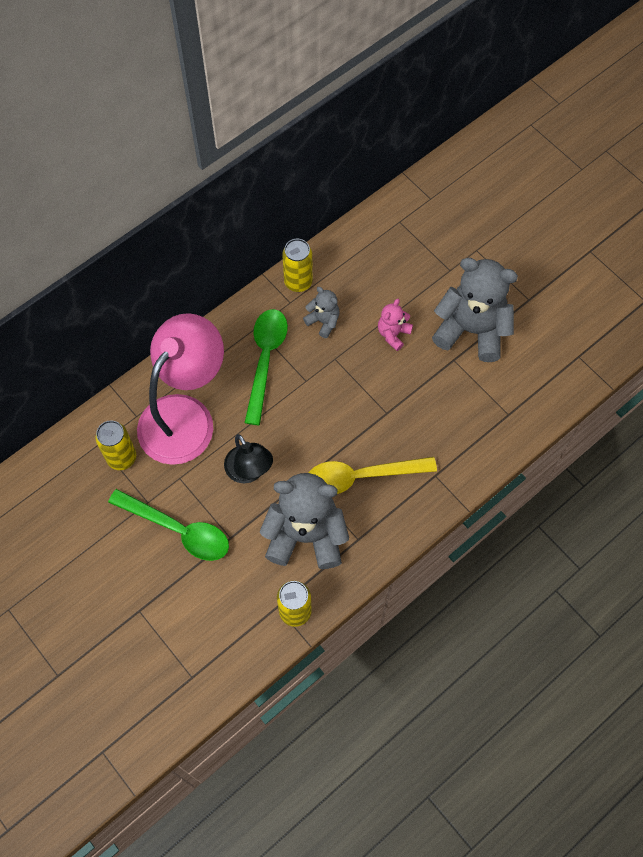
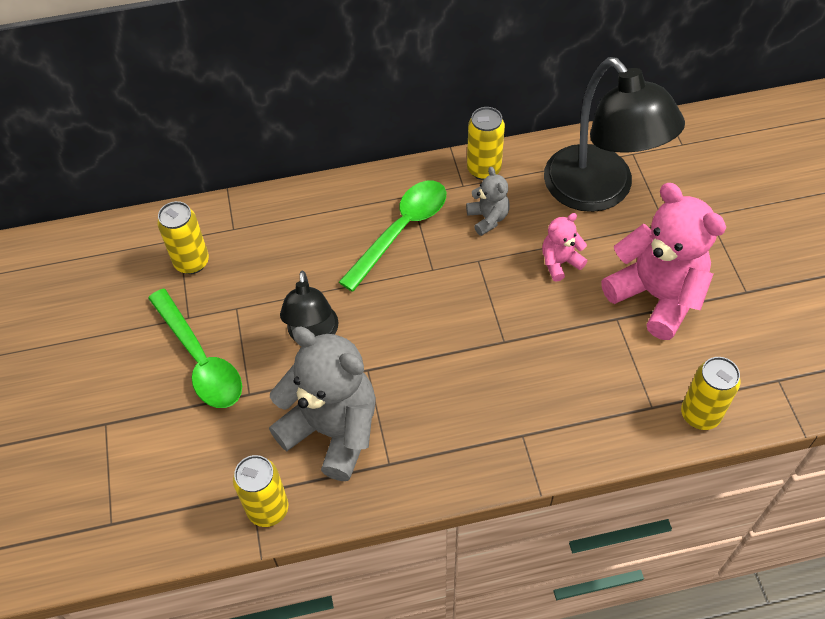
camera: 30 degrees right, 10 degrees down
(185, 415) = (282, 249): pink lamp -> none
(361, 476) = (434, 396): yellow spoon -> none
(391, 264) = (599, 191): none -> black lamp
(471, 330) = (656, 296): grey teddy bear -> pink teddy bear
(541, 405) = (700, 415): none -> yellow can

